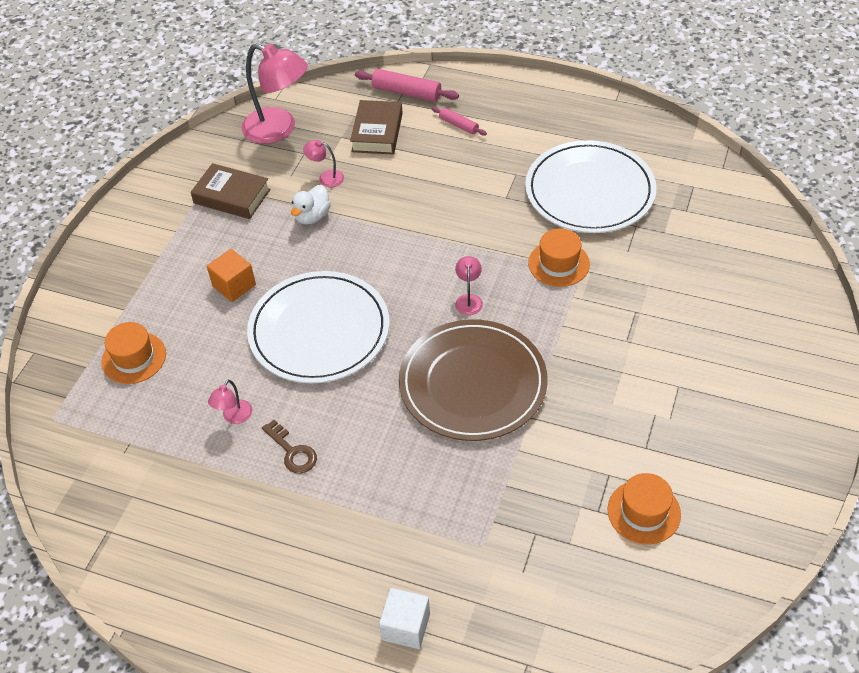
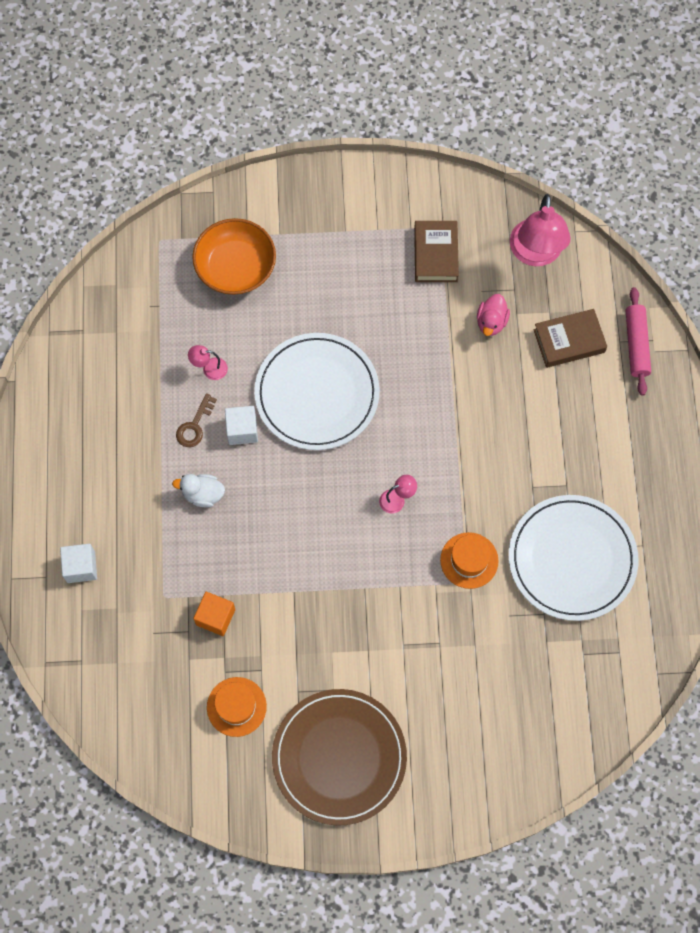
camera: 65 degrees right, 20 degrees up
(134, 358) = (236, 267): orange hat -> orange bowl
(234, 285) = (337, 305): orange cube -> orange cube (215, 617)
(312, 216) = (440, 331): white duck -> white duck (203, 494)
(323, 408) = (242, 430): none -> white cube
(326, 178) = (491, 322): pink lamp -> pink duck
(458, 125) = (610, 410): pink rolling pin -> none
(473, 383) = (310, 535): brown plate -> brown plate (339, 757)

